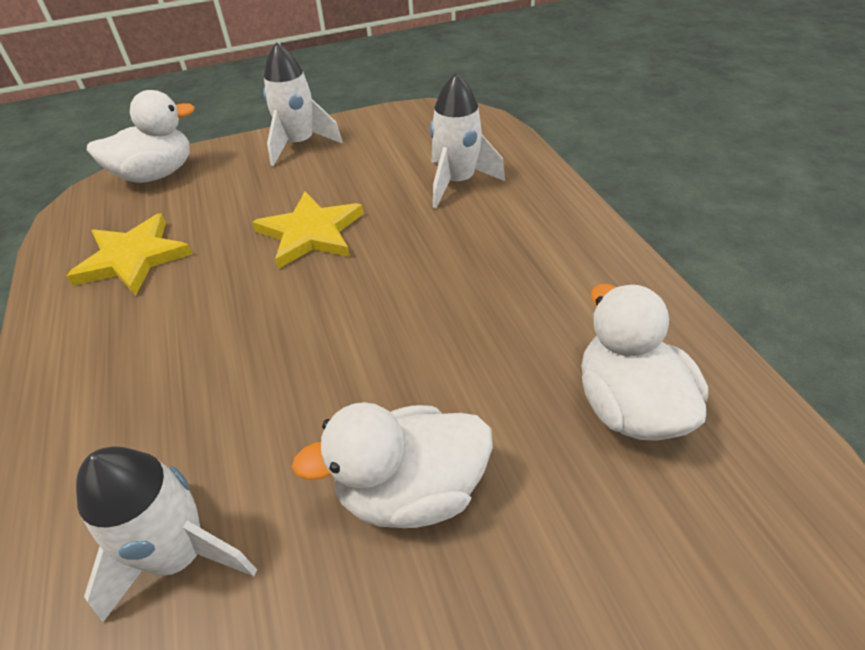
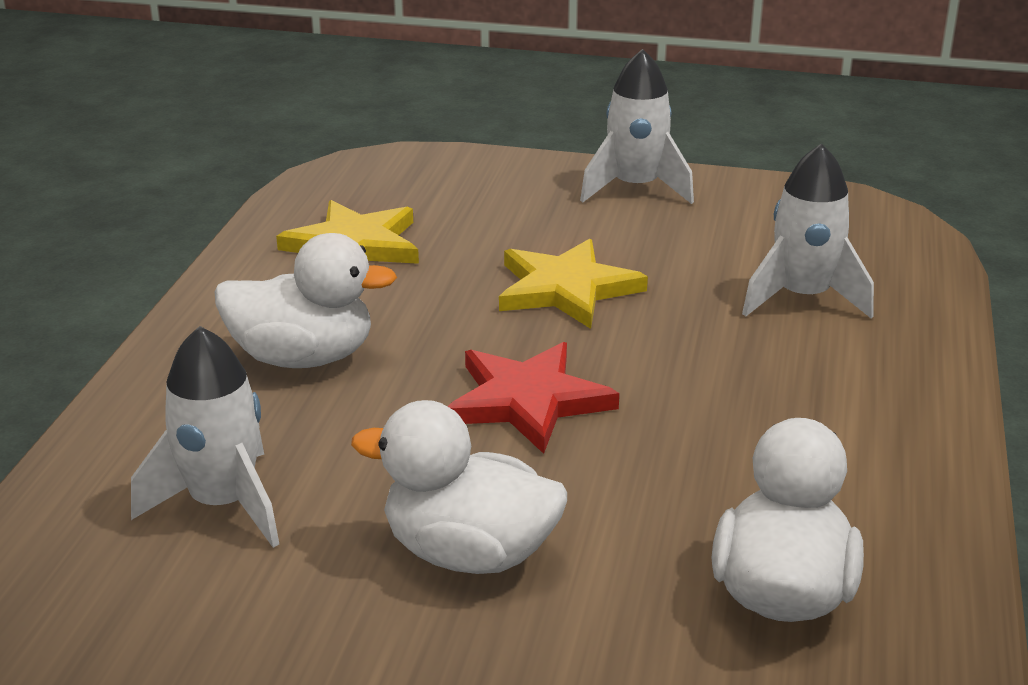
camera: 30 degrees right, 15 degrees down
(156, 174) = (440, 168): white duck -> white duck (303, 358)
(351, 332) = (528, 401): none -> red star

